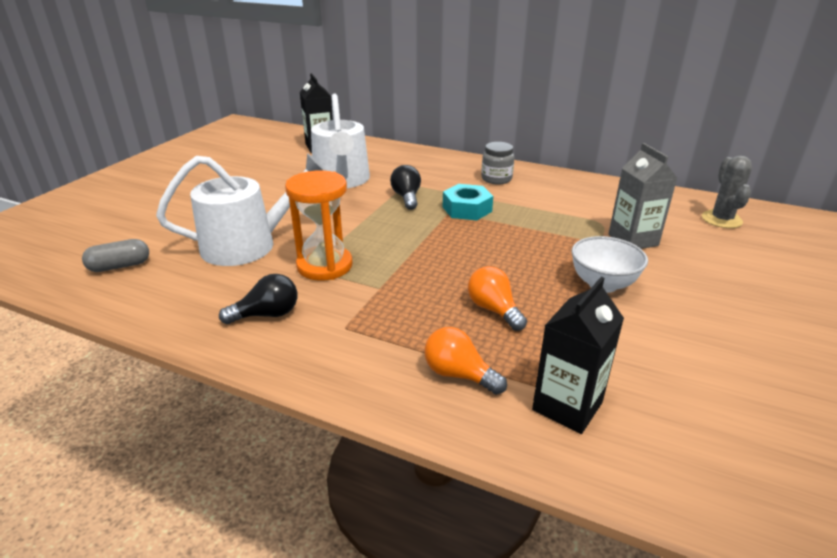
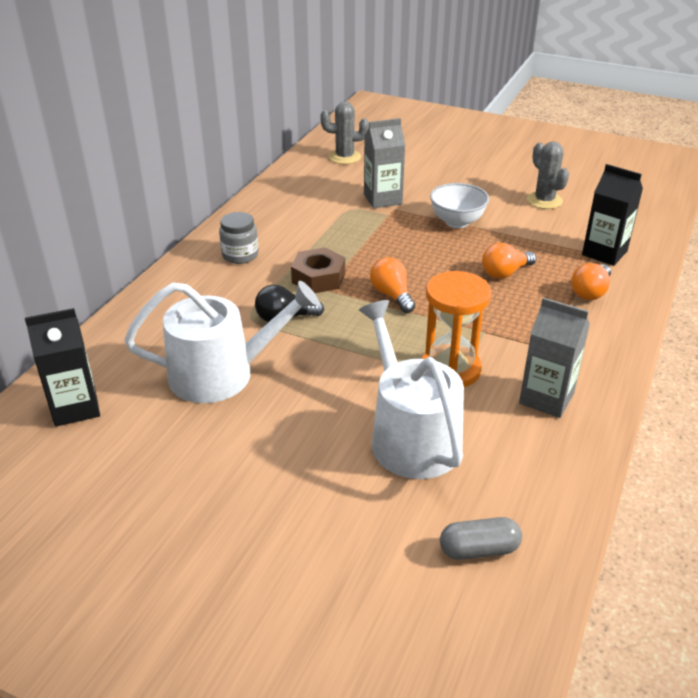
camera: 90 degrees left, 5 degrees up
(120, 266) = (479, 549): grey capsule -> grey capsule turned 75 degrees counterclockwise
(267, 315) = (546, 398): black light bulb -> grey carton
(442, 241) = (392, 295): none -> orange light bulb
(467, 209) = (318, 278): turquoise nut -> brown nut
(707, 364) = (544, 201): none -> grey cactus

